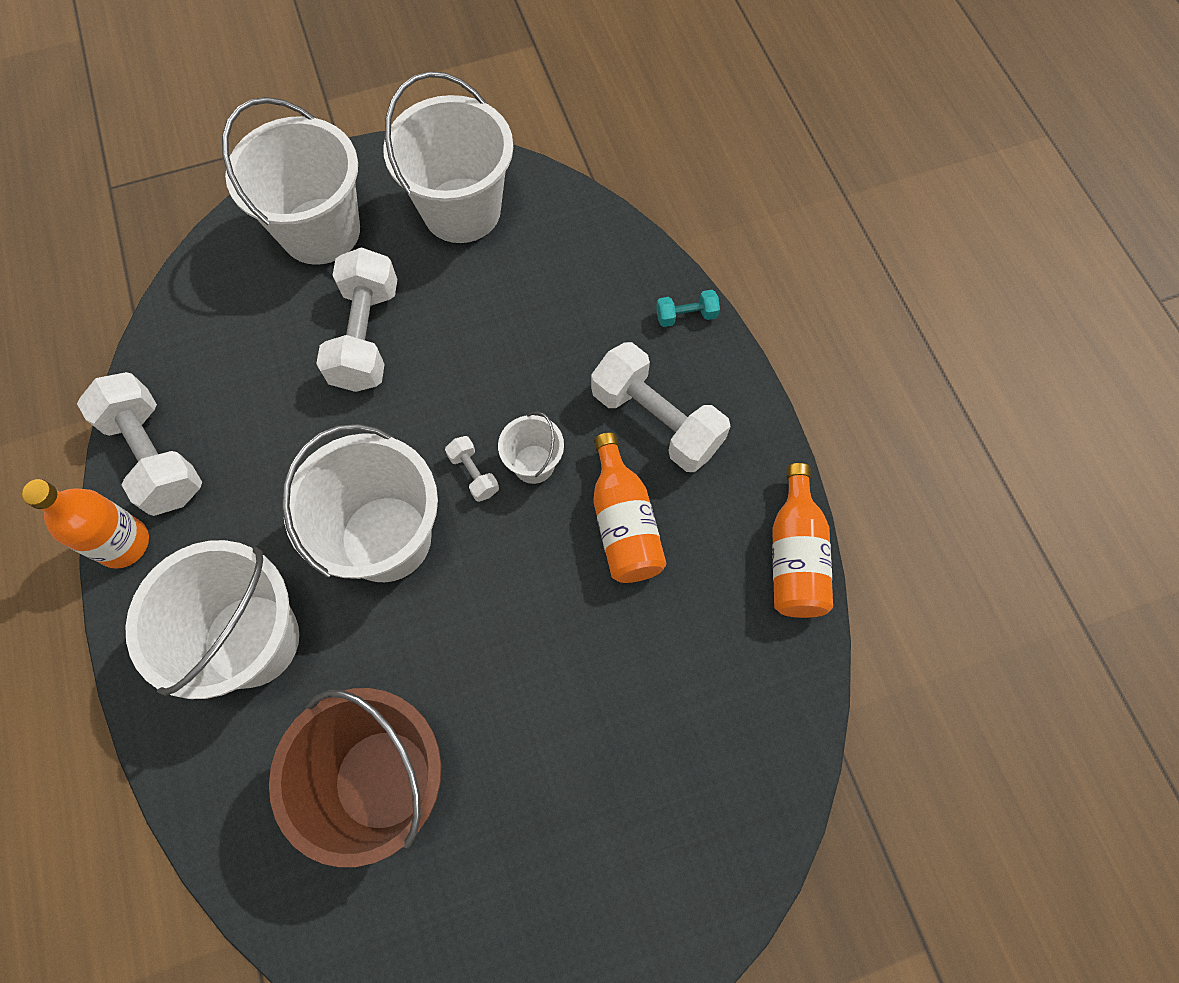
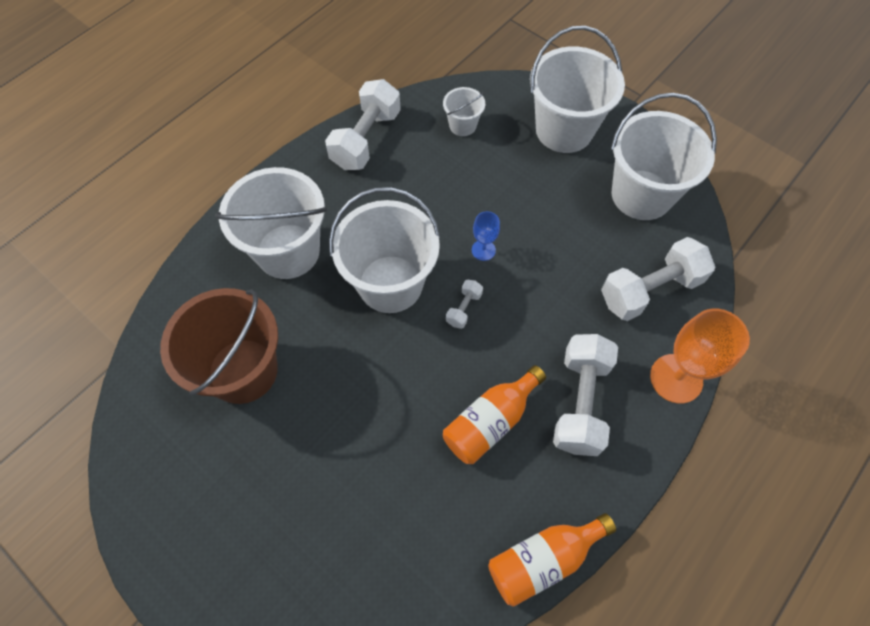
camera: 60 degrees right, 5 degrees down
(123, 543) = (307, 156): orange bottle -> none
(366, 336) = (513, 195): white dumbbell -> white dumbbell (650, 290)
(414, 410) = (483, 250): none -> blue goblet
(534, 464) = (494, 340): white bucket -> white bucket (462, 125)
(686, 316) = (676, 378): turquoise dumbbell -> orange goblet

